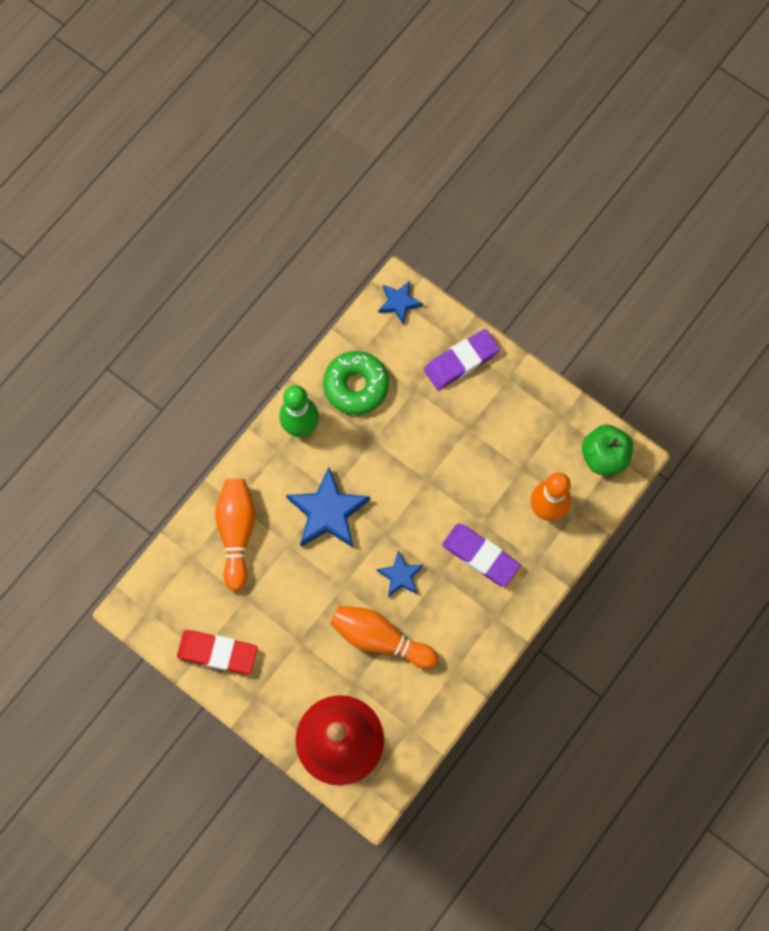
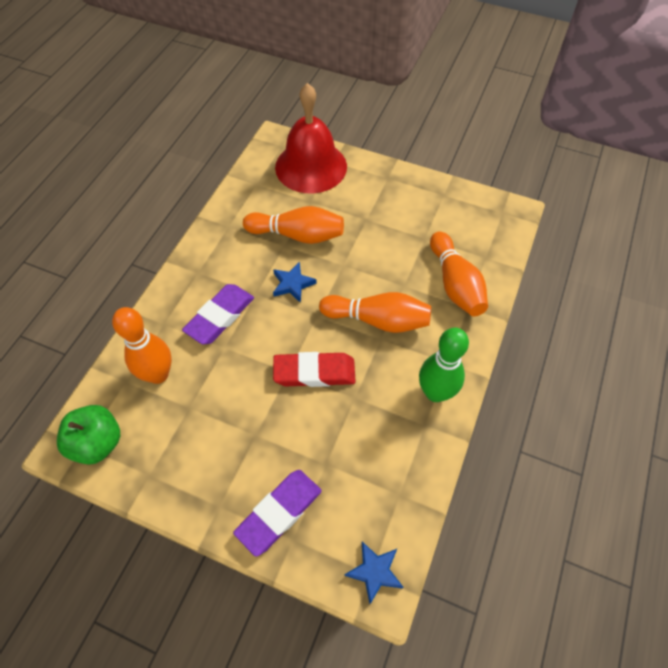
camera: 165 degrees right, 15 degrees down
(218, 653) = (430, 198): red eraser -> red eraser (314, 372)
(328, 512) = (378, 320): blue star -> orange bowling pin
(356, 386) = (392, 451): green donut -> none
(480, 556) = (220, 316): purple eraser -> purple eraser turned 75 degrees counterclockwise

